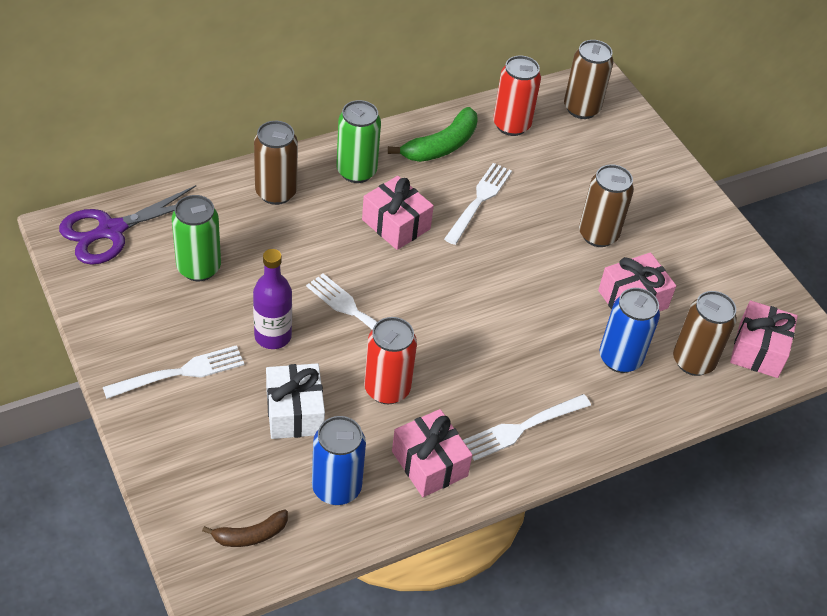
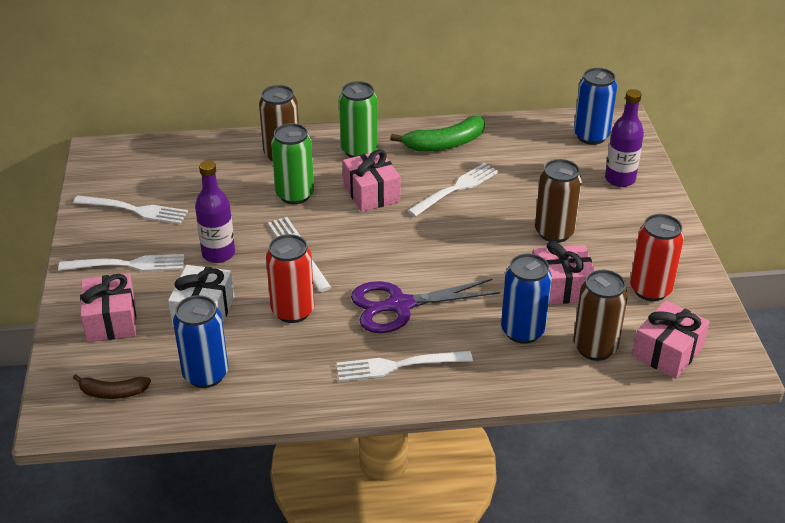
camera: 25 degrees right, 10 degrees down
(110, 231) = (134, 158): purple scissors -> purple scissors (399, 305)
(149, 300) = (134, 210): none -> white fork
(199, 268) = (187, 195): green can -> green can (295, 195)
(429, 463) = (297, 374): pink gift -> pink gift (111, 320)
(511, 125) = (517, 139): red can -> red can (650, 290)
(581, 108) = (591, 136): brown can -> blue can
(631, 157) = (620, 179): none -> purple bottle

